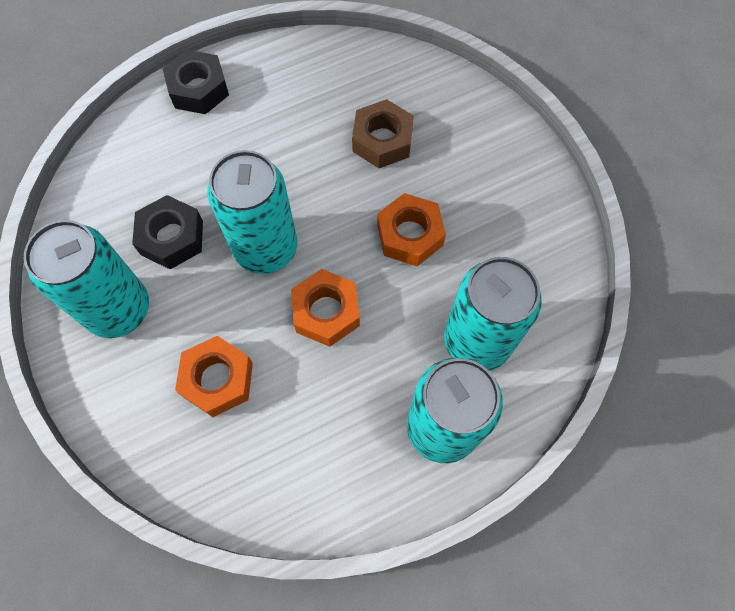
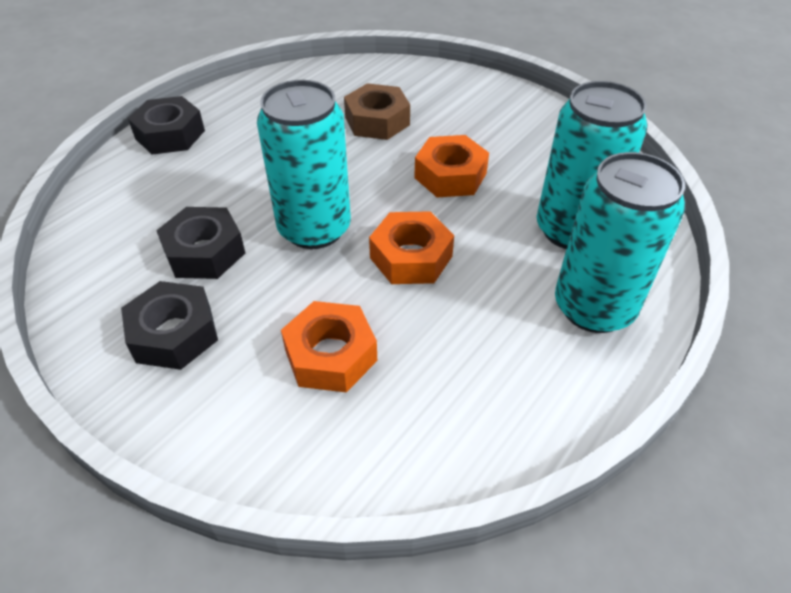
camera: 25 degrees left, 20 degrees down
(118, 309) = (174, 334): turquoise can -> black nut

